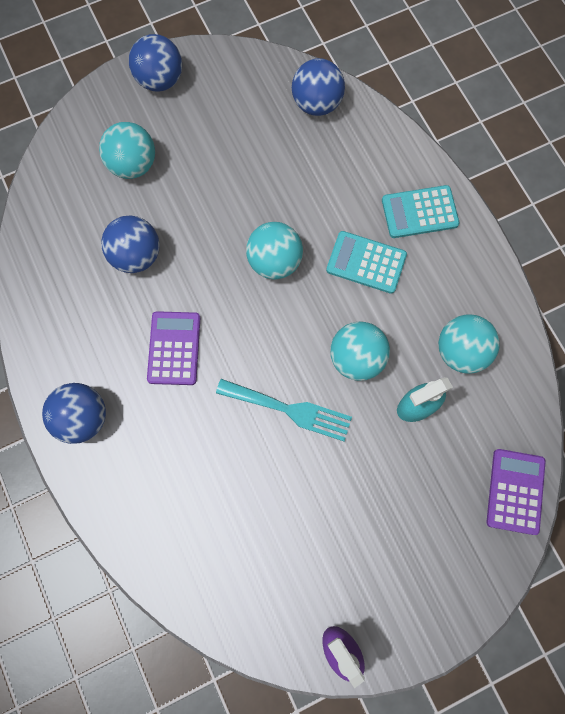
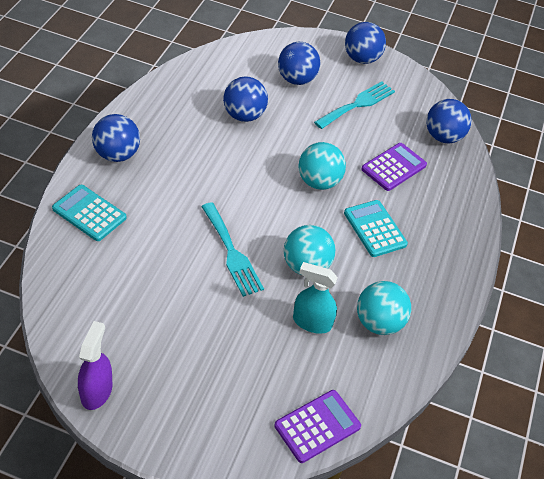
camera: 40 degrees right, 25 degrees down
(133, 165) = (296, 79): turquoise ball -> blue ball
(174, 348) = (207, 169): purple calculator -> purple calculator (393, 167)
(213, 139) = (357, 104): none -> turquoise fork
(419, 212) = (443, 235): turquoise calculator -> turquoise calculator (89, 213)

